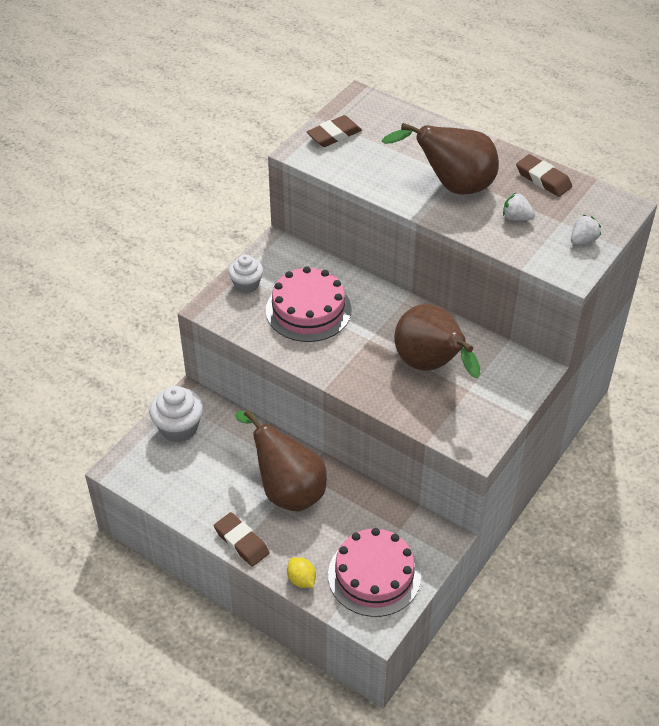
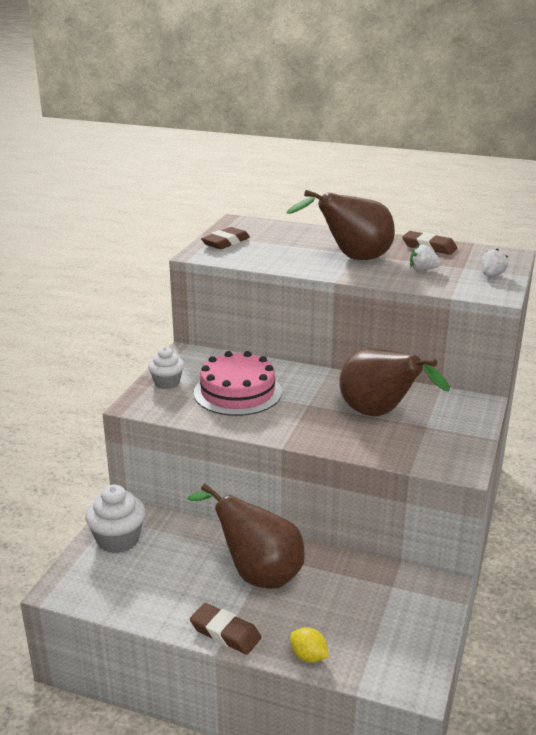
camera: 15 degrees left, 20 degrees down
(374, 575) = (387, 635): pink cake -> none

